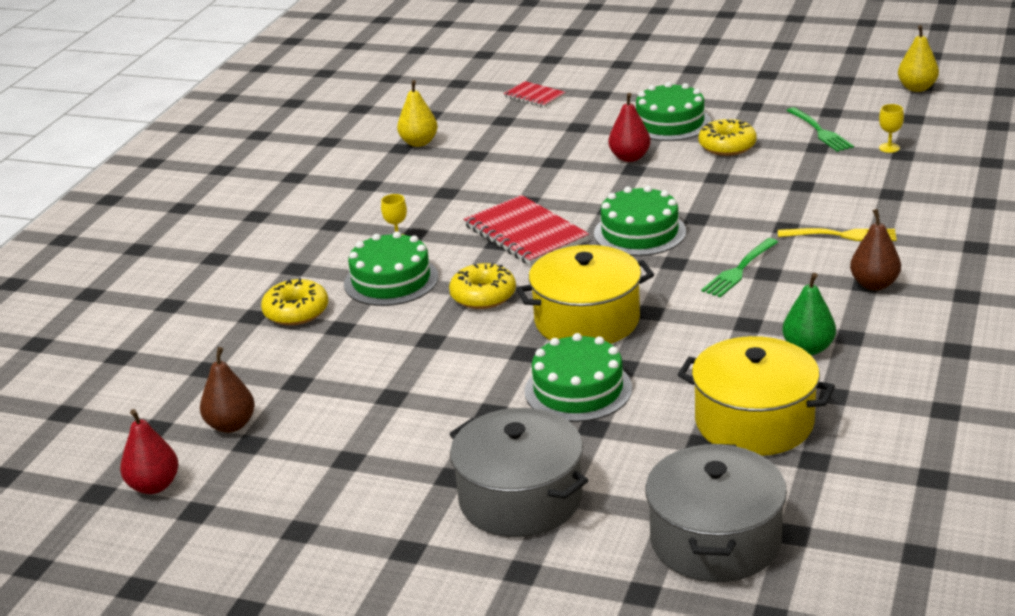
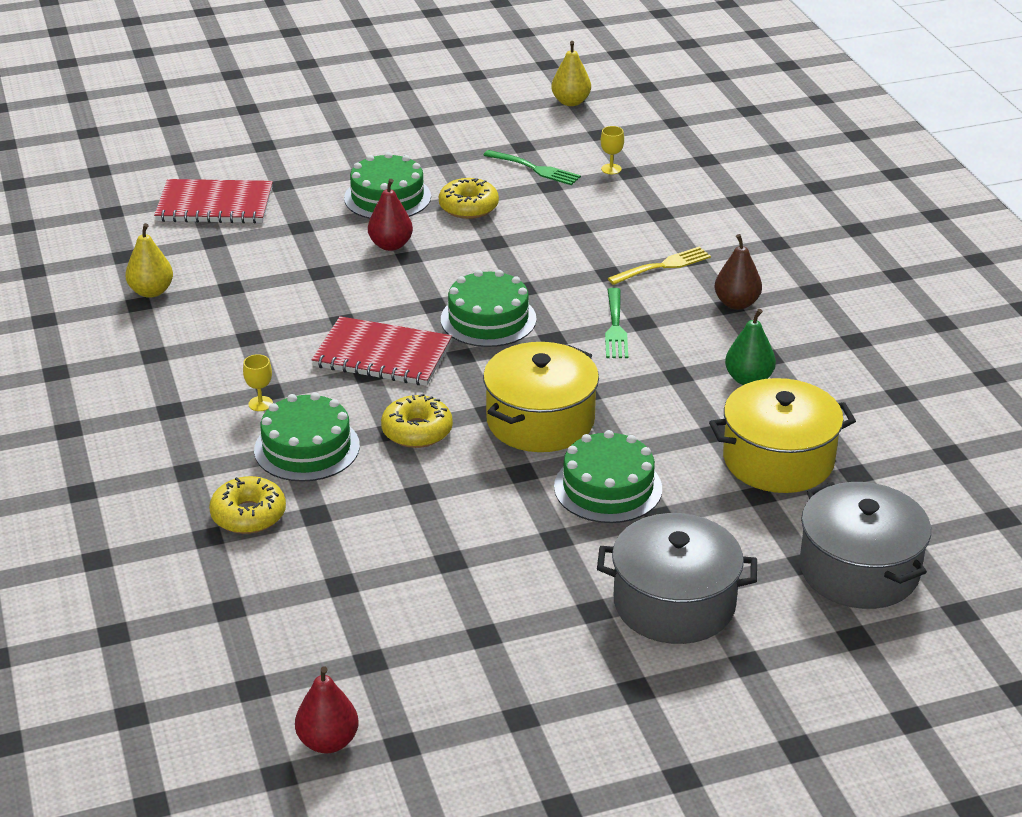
camera: 40 degrees left, 5 degrees up
(231, 425) = (329, 652): brown pear -> none
(534, 96) = (215, 205): red notebook -> red notebook, size x1.80

